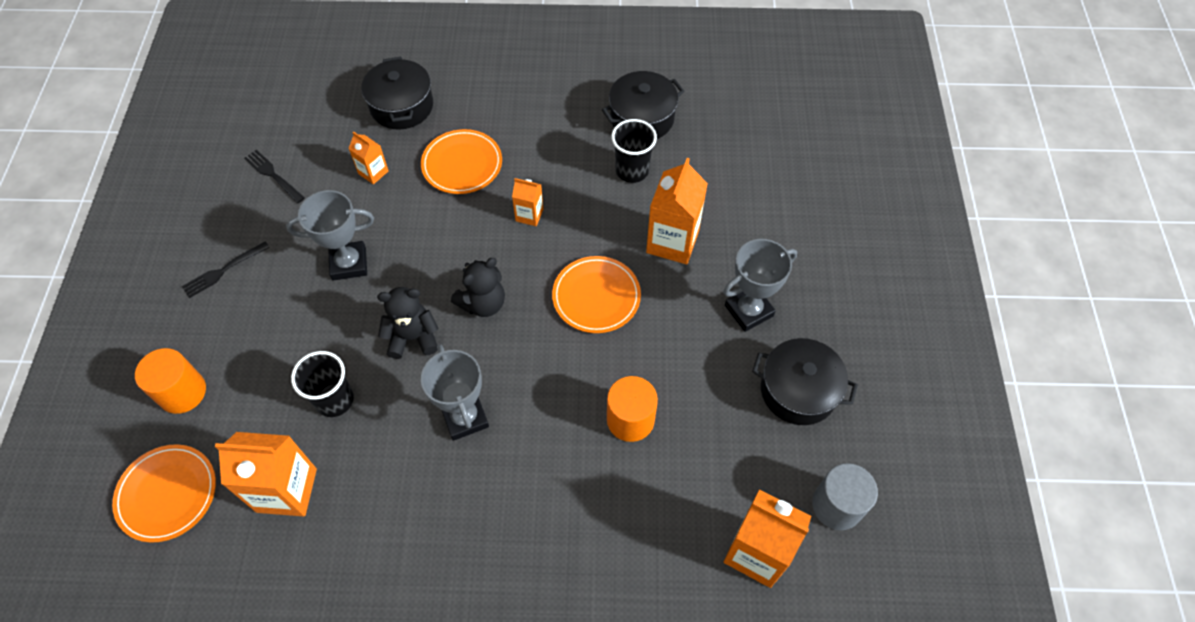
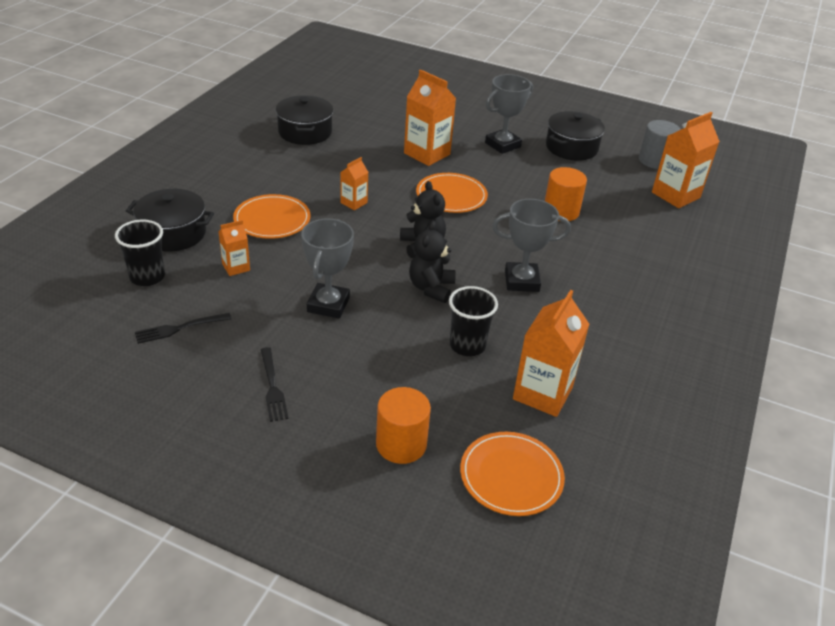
camera: 70 degrees left, 20 degrees down
(632, 171) = (350, 150): black cup -> black cup (147, 277)
(748, 311) = (502, 145): grey trophy -> grey trophy turned 60 degrees clockwise

